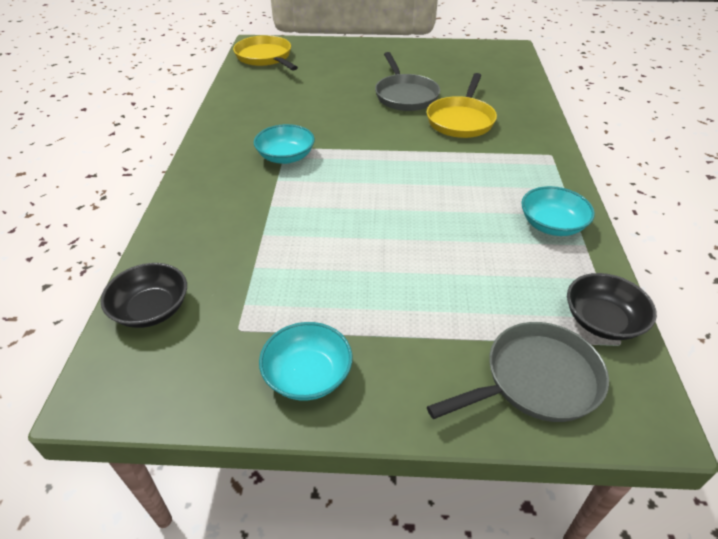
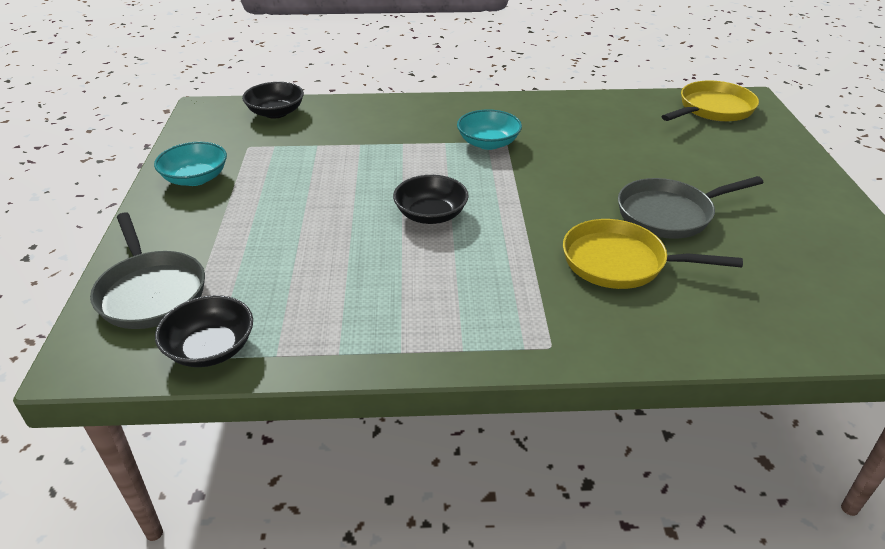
camera: 85 degrees right, 5 degrees down
(401, 194) = (431, 215): none -> black bowl
(552, 225) = (379, 328): turquoise bowl -> none

